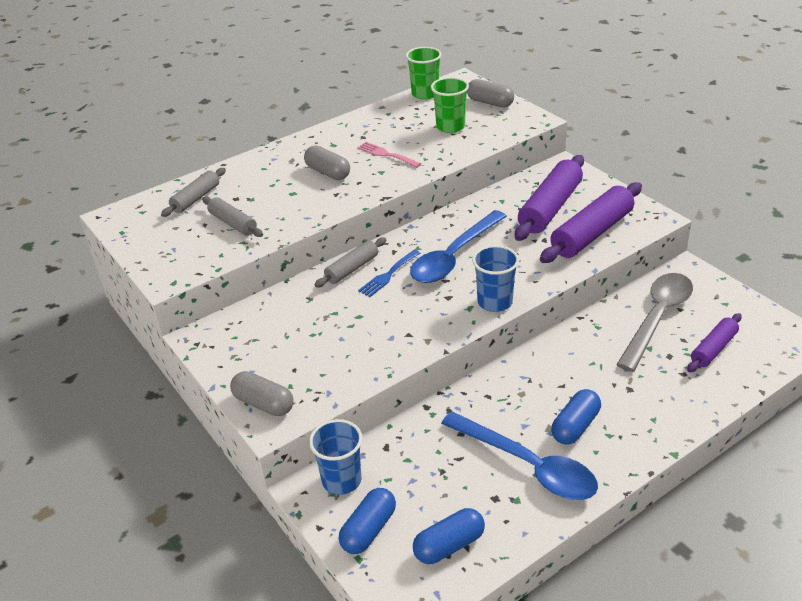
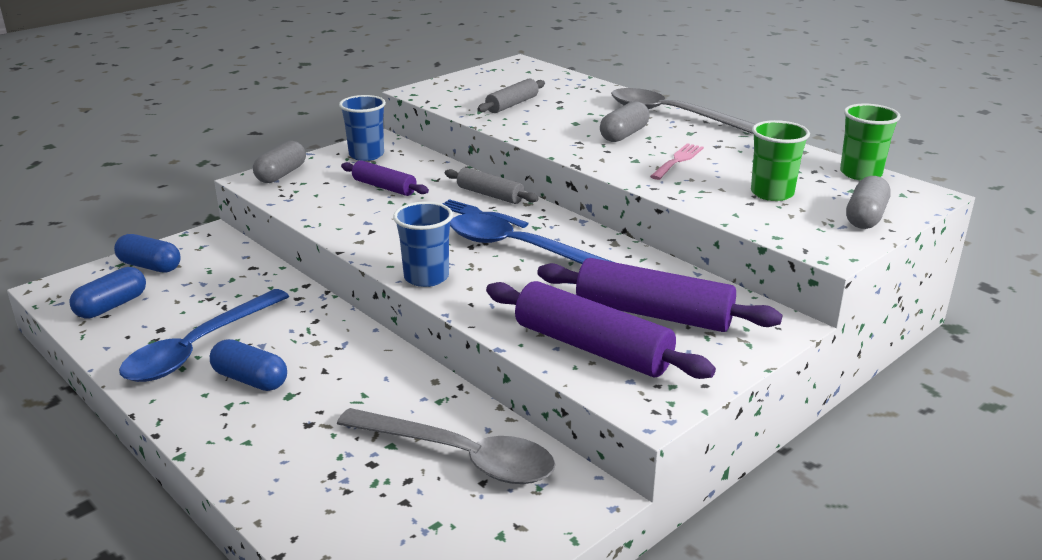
camera: 80 degrees right, 10 degrees down
(196, 198) = (555, 87): grey rolling pin -> none
(292, 149) = (671, 115): none -> grey spoon
(341, 480) = (216, 249): blue cup -> blue cup (366, 155)
(449, 545) = (112, 306): blue capsule -> blue capsule turned 75 degrees clockwise
(713, 349) = (383, 510): purple rolling pin -> purple rolling pin (384, 187)

